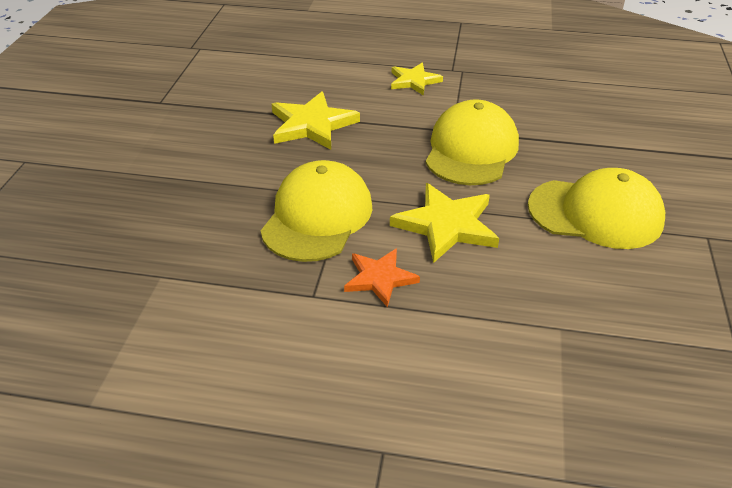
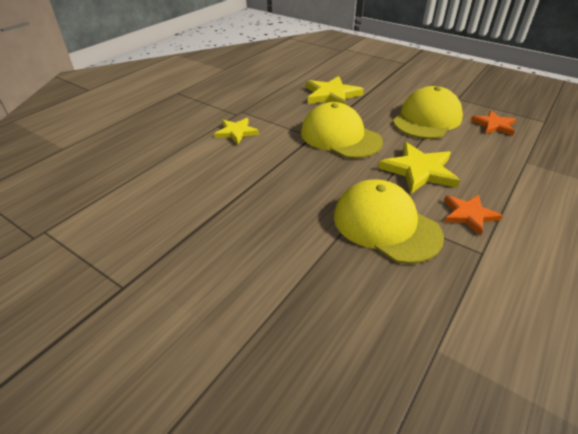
camera: 65 degrees left, 0 degrees up
(312, 125) = (255, 194): yellow star -> yellow star (332, 95)
(651, 286) = (494, 125): none -> orange star

